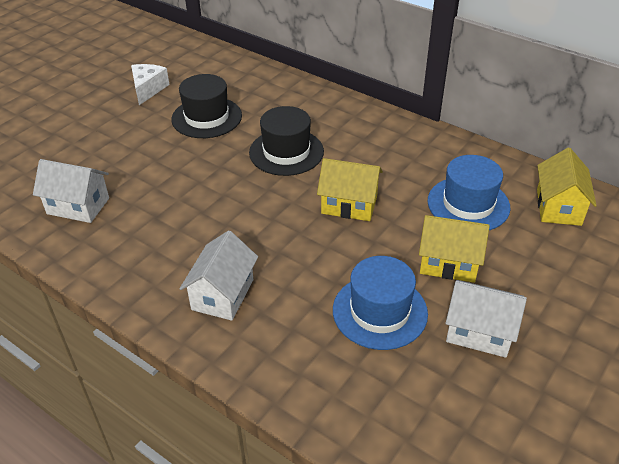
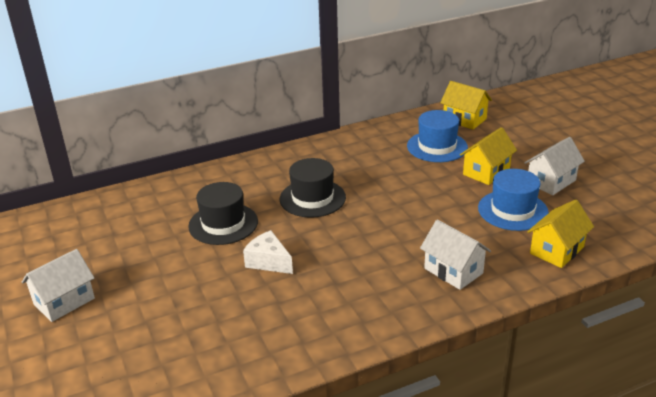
camera: 60 degrees left, 10 degrees down
(78, 206) = (281, 325): white house -> white house (64, 301)
(148, 89) = (139, 245): white cheese -> white cheese (268, 261)
(349, 205) = (399, 190): yellow house -> yellow house (557, 250)

